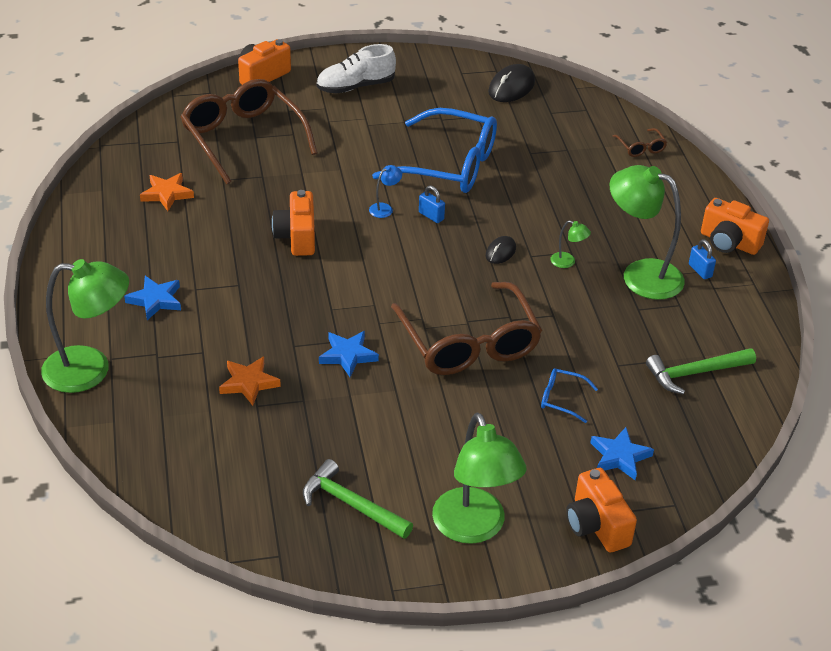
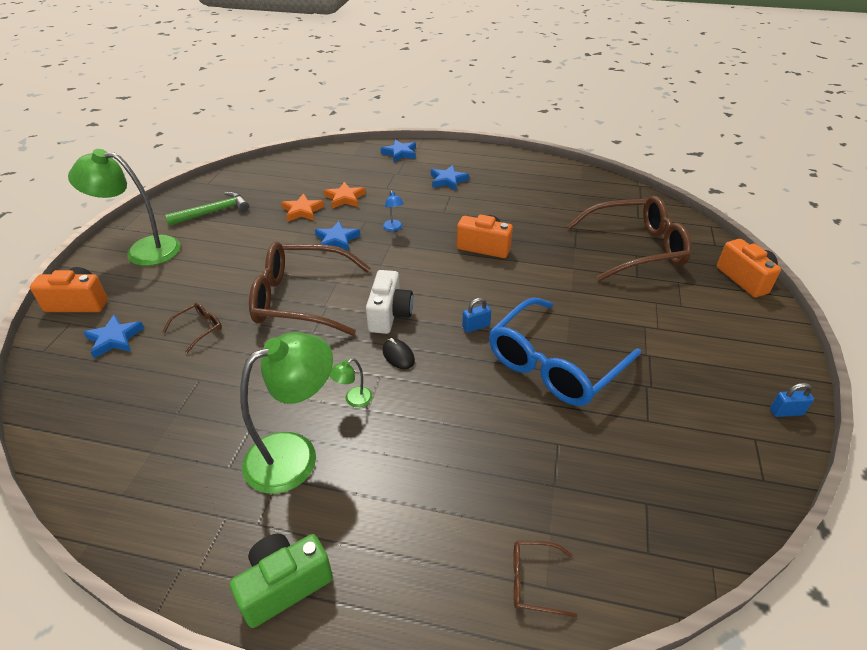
camera: 115 degrees right, 0 degrees up
(90, 370) = (400, 153): green lamp -> blue star
(167, 194) = (566, 202): orange star -> orange star (302, 211)
(355, 87) = (722, 336): white shoe -> none
(385, 208) = (501, 301): blue lamp -> blue lamp (393, 228)
(451, 273) = (389, 314): none -> white camera
(511, 87) = (716, 481): black mouse -> none
(561, 399) = (199, 329): blue glasses -> brown glasses
(695, 373) = (138, 432): green hammer -> none
(700, 270) = (261, 518): blue padlock -> blue padlock (786, 412)
(729, 242) = (284, 585): orange camera -> green camera

